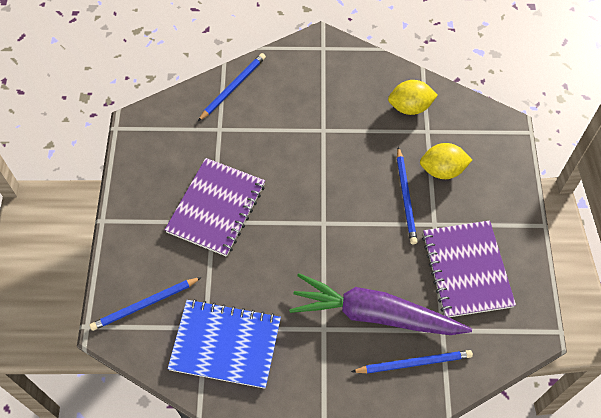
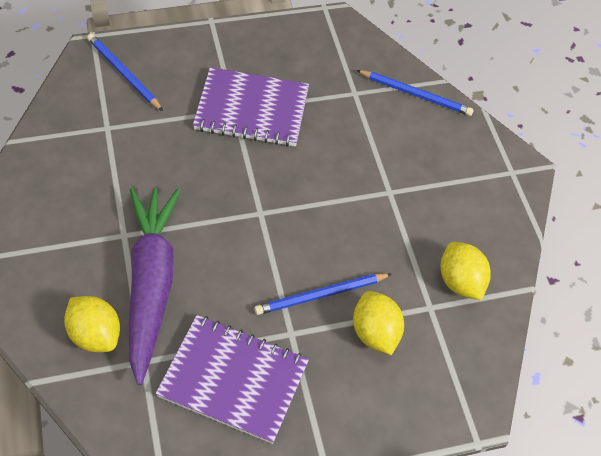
camera: 70 degrees right, 5 degrees down
(225, 344) = (90, 148): blue notebook -> none
(414, 363) = (95, 334): blue pencil -> yellow lemon
(466, 270) = (233, 380): purple notebook -> purple notebook turned 45 degrees clockwise

